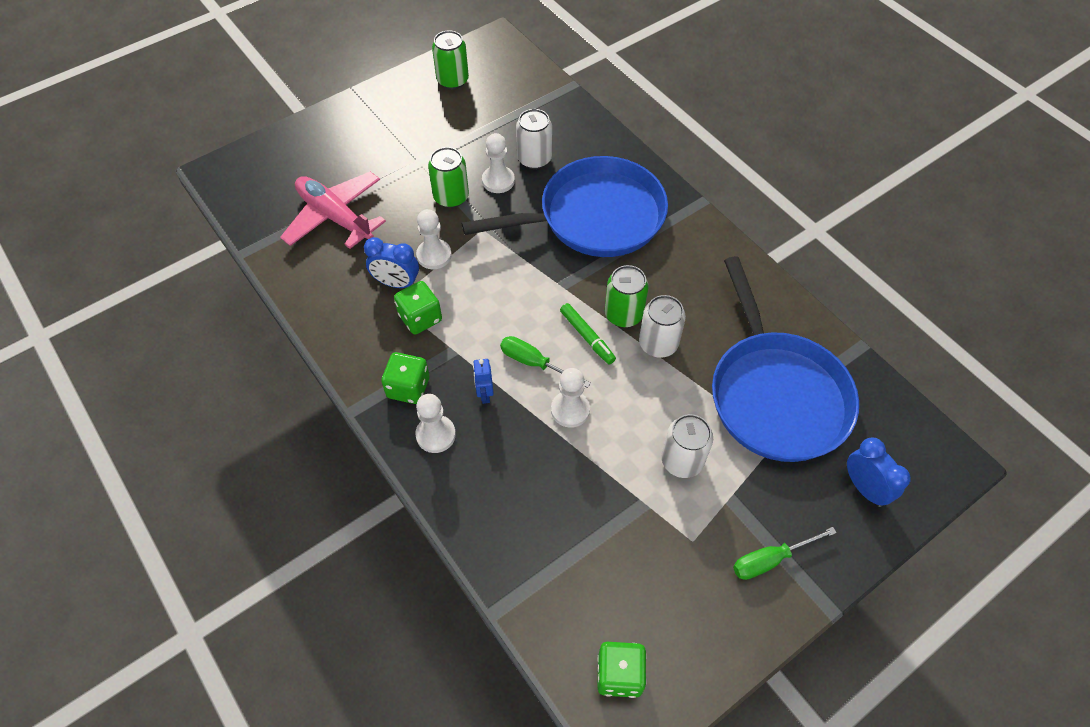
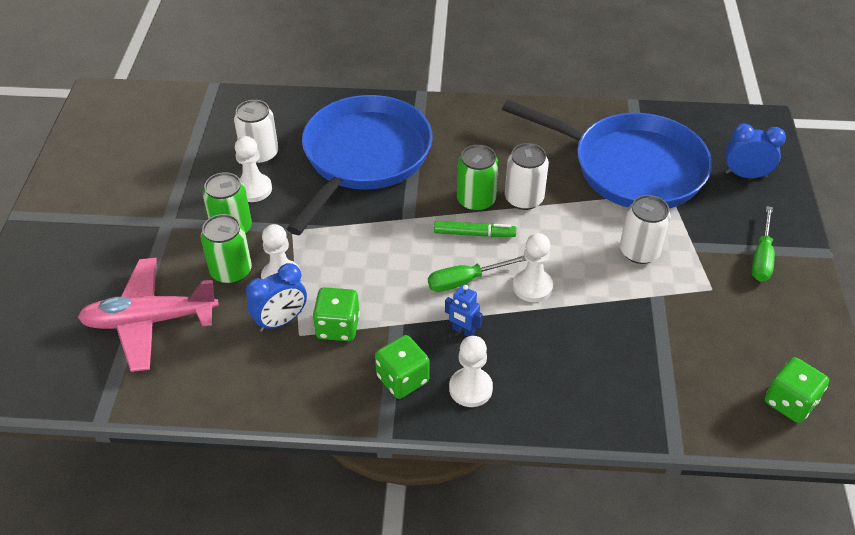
camera: 50 degrees left, 10 degrees down
(452, 80) = (103, 149): green can -> green can (231, 271)

